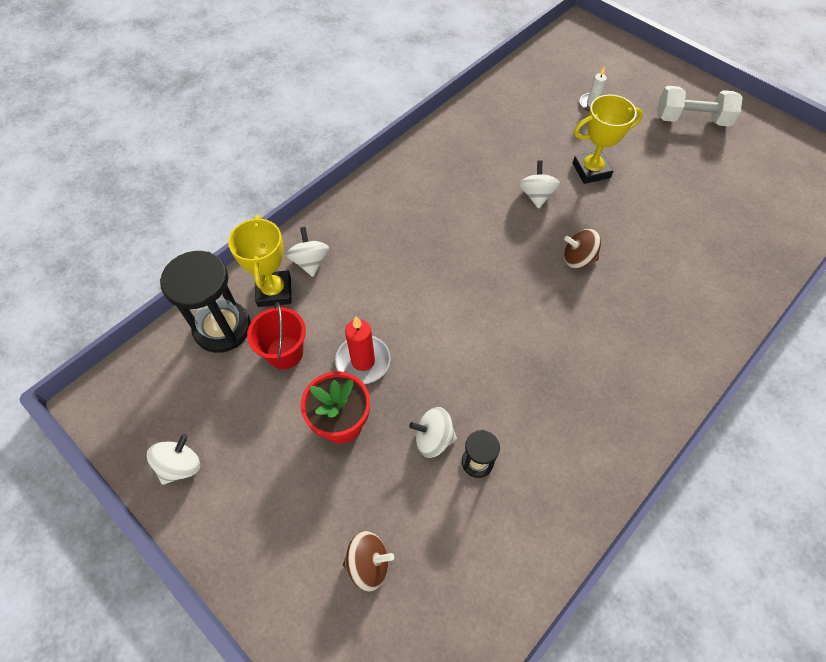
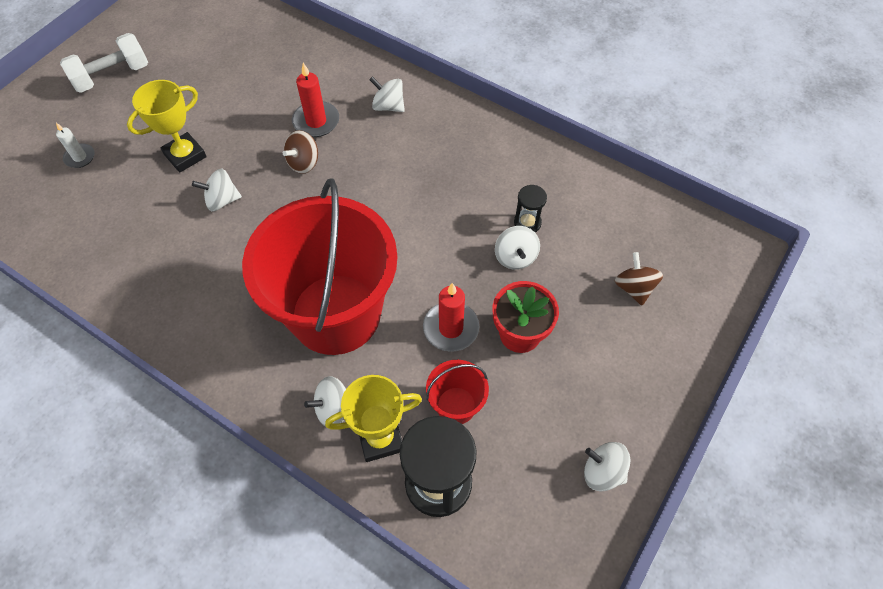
camera: 100 degrees left, 0 degrees up
(399, 271) = (336, 314): none -> red bucket
(578, 259) = (304, 163): brown spinning top -> brown spinning top turned 45 degrees clockwise
(591, 170) = (185, 155): yellow trophy -> yellow trophy turned 75 degrees clockwise
(634, 273) = (316, 121): none -> red candle
(658, 343) = (388, 106): none -> white spinning top
(691, 120) = (112, 76): white dumbbell -> white dumbbell turned 60 degrees clockwise

